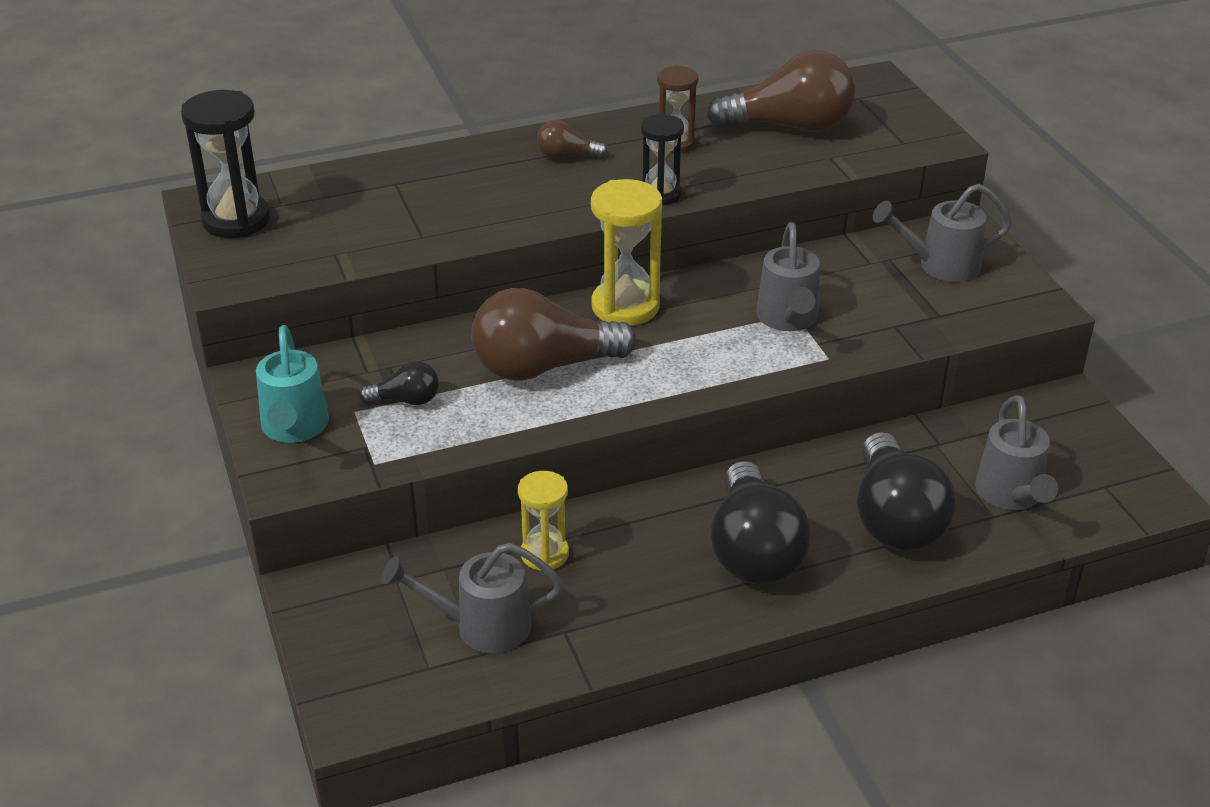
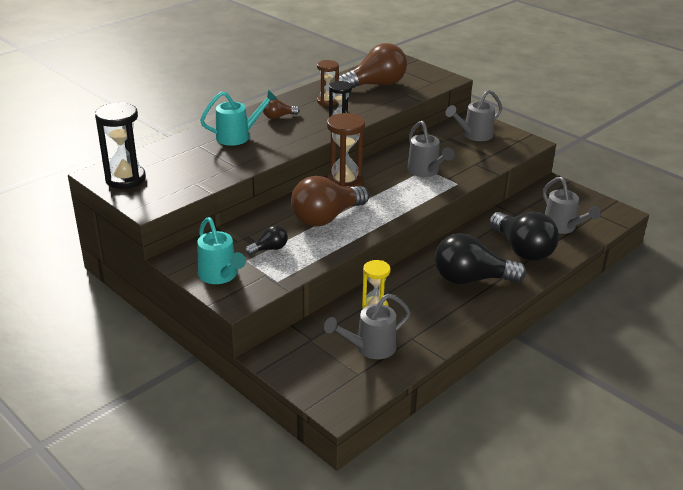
camera: 25 degrees left, 5 degrees down
(469, 180) = (238, 136): none -> turquoise watering can
(625, 307) = (344, 183): yellow hourglass -> brown hourglass
(753, 551) = (471, 279): black light bulb -> black light bulb turned 120 degrees clockwise

